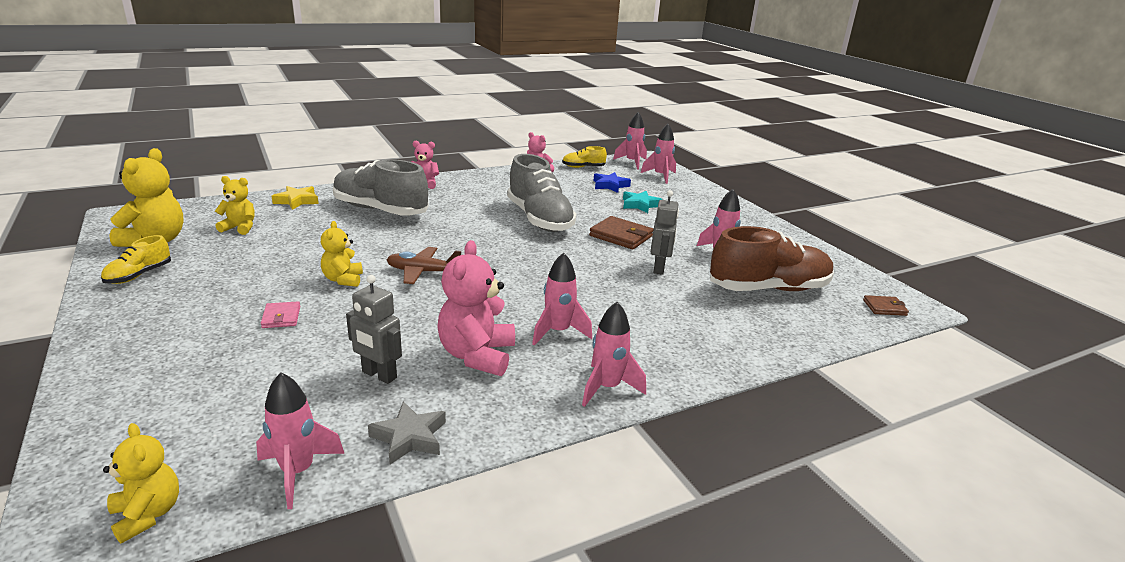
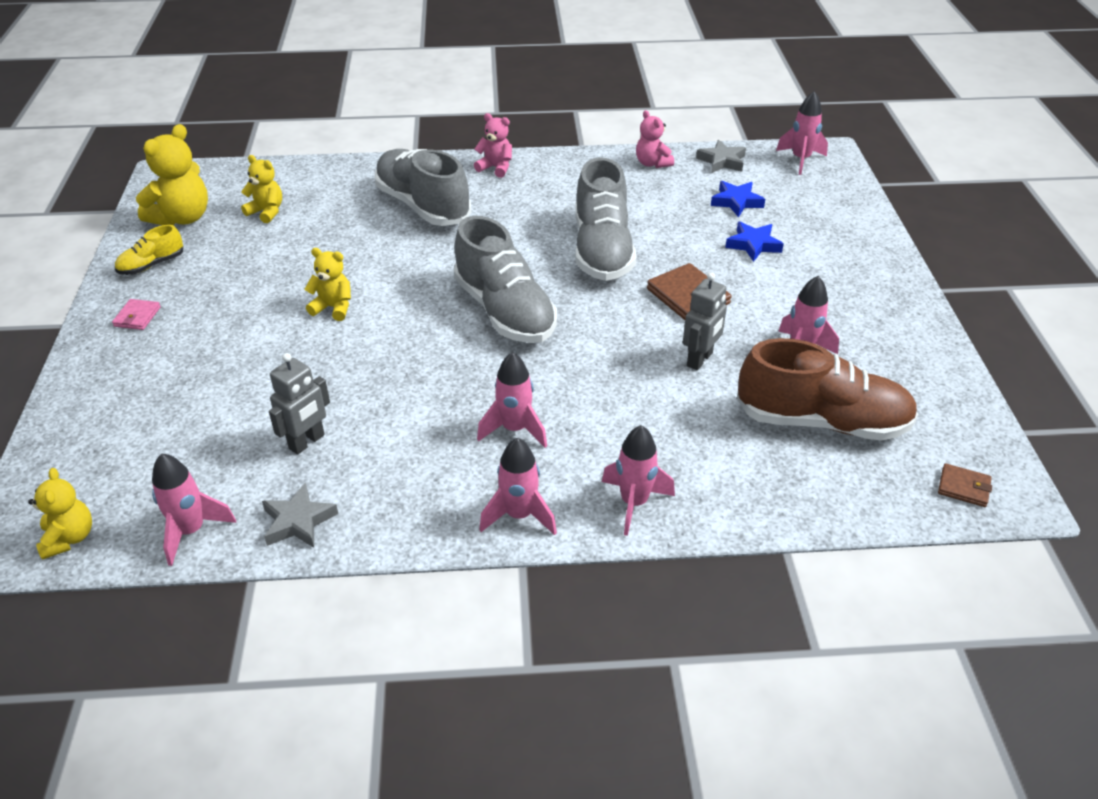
camera: 25 degrees right, 15 degrees up
(281, 317) = (253, 347): pink wallet -> pink wallet (137, 317)
(297, 201) = (341, 177): yellow star -> none
(343, 280) = (333, 307): yellow teddy bear -> yellow teddy bear turned 90 degrees clockwise
(379, 375) = (307, 442): grey robot -> grey robot turned 105 degrees counterclockwise
(423, 272) = (419, 312): brown plane -> none
(477, 355) = (412, 440): pink teddy bear -> none
(493, 262) = (505, 311): none -> grey shoe
(583, 167) = (722, 161): yellow shoe -> grey star
(640, 205) = (753, 245): turquoise star -> blue star
(660, 176) = (823, 193): pink rocket -> pink rocket (634, 503)

